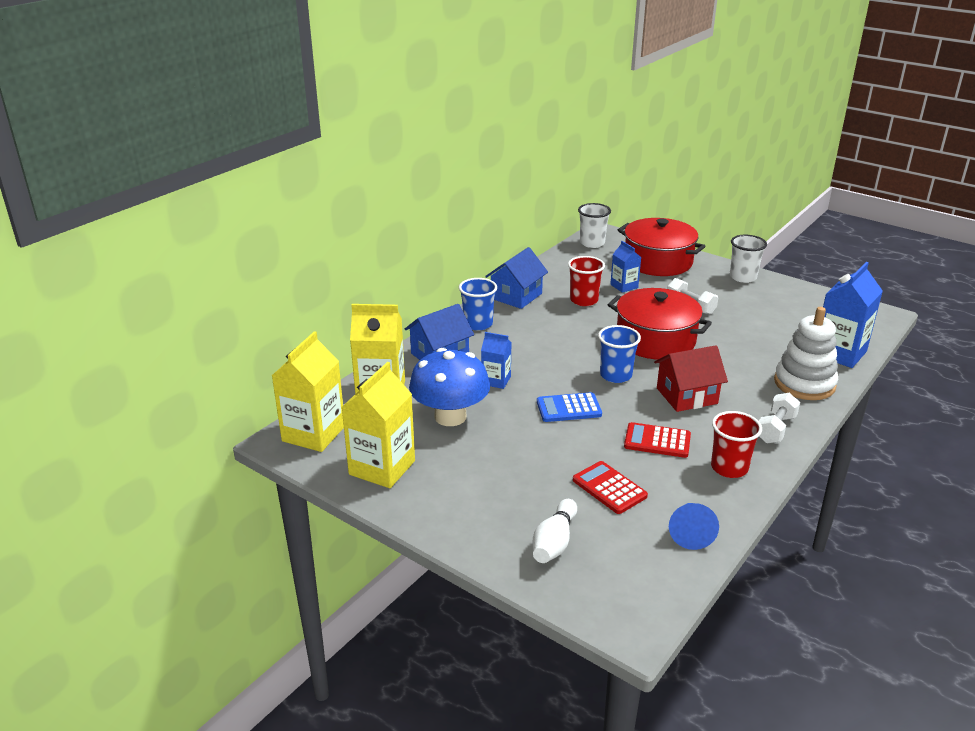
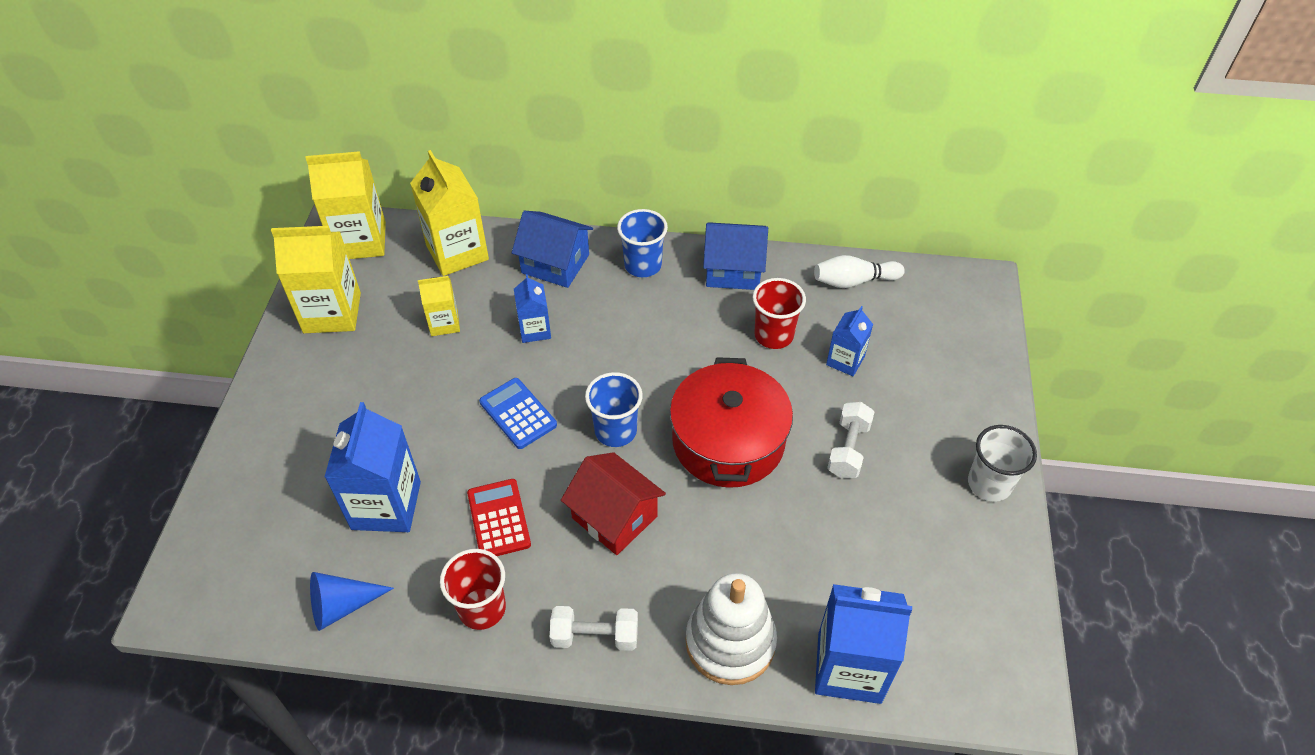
camera: 60 degrees right, 20 degrees up
(450, 416) = (444, 323): blue mushroom -> yellow carton
(554, 542) = (276, 492): white bowling pin -> white bowling pin (853, 281)
(592, 243) = (939, 284): white cup -> none
(609, 488) = (386, 505): red calculator -> blue carton
(658, 261) = (949, 371): red pot -> none

